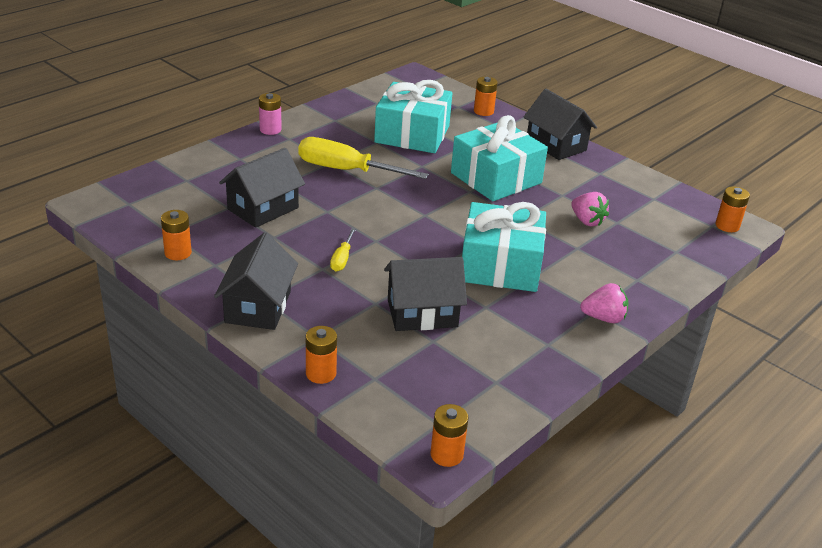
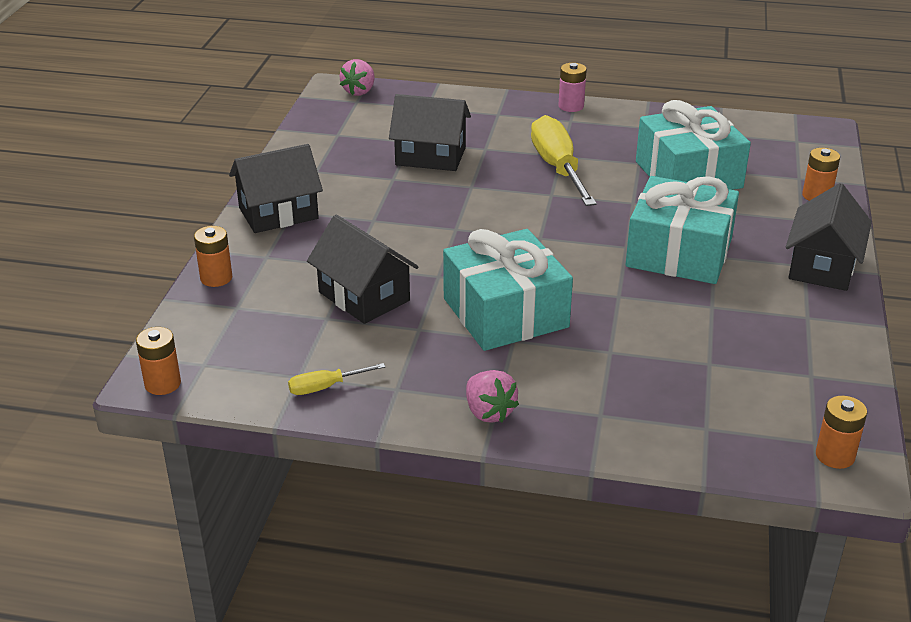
camera: 60 degrees right, 0 degrees up
(178, 253) = (313, 149): orange battery -> none
(342, 259) = (401, 223): yellow screwdriver -> yellow screwdriver (325, 387)
(587, 221) = (678, 341): pink strawberry -> pink strawberry (359, 91)

